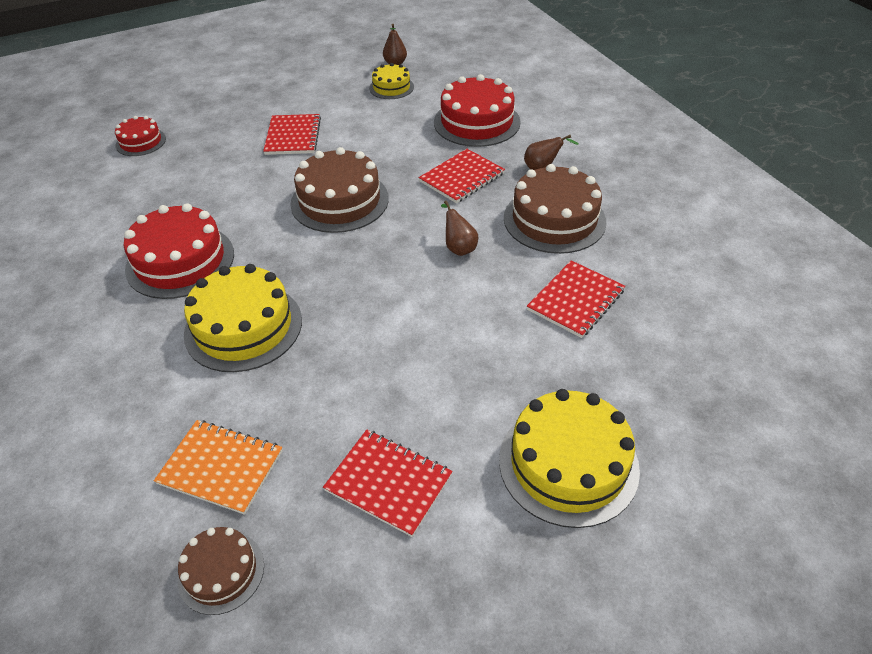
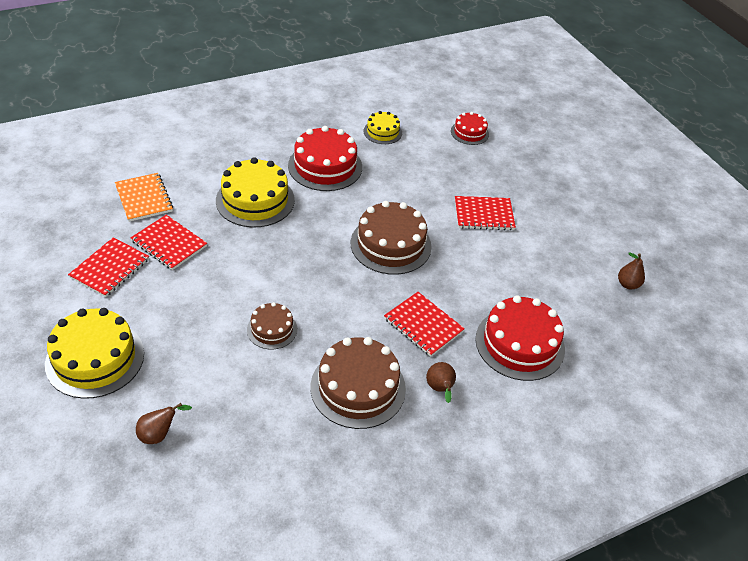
camera: 85 degrees right, 0 degrees up
(220, 467) = (144, 198): orange notebook -> orange notebook turned 45 degrees counterclockwise
(221, 572) = (77, 203): brown cake -> brown cake (272, 329)
(391, 87) = (578, 280): yellow cake -> yellow cake (382, 132)
(459, 247) = (325, 316): brown pear -> brown pear (159, 434)
(575, 300) = (250, 387): red notebook -> red notebook (169, 243)

